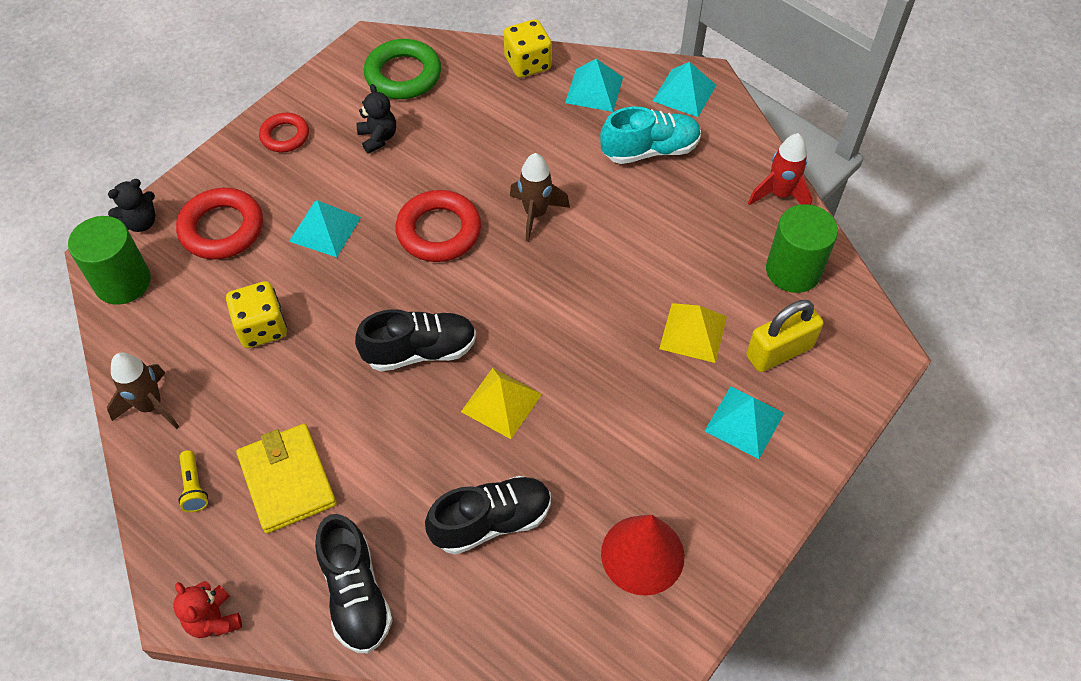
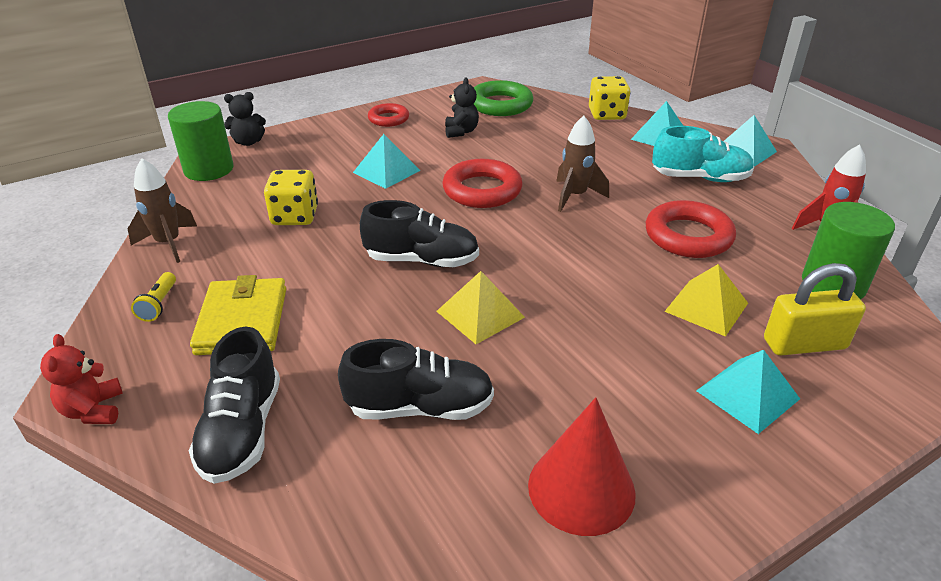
camera: 20 degrees right, 20 degrees down
(222, 228) = (305, 156): red ring -> red ring (688, 236)

